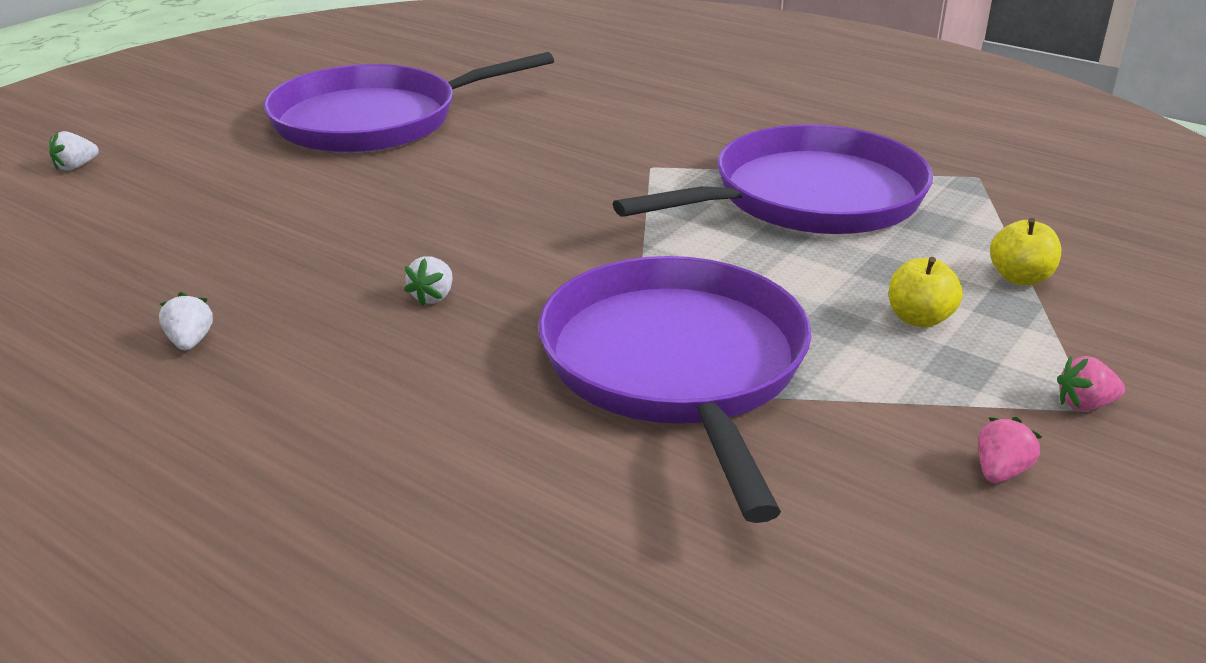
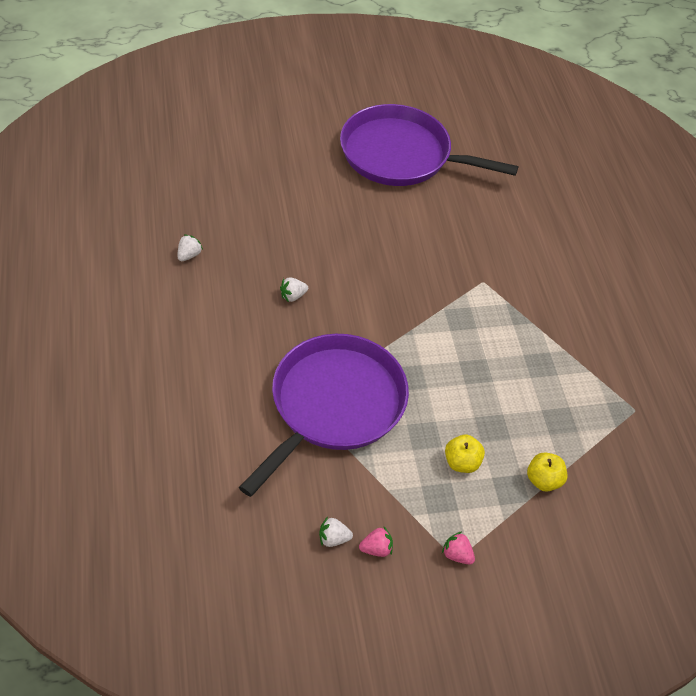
camera: 40 degrees right, 20 degrees up
(76, 167) = (248, 107): white strawberry -> white strawberry (333, 538)
(808, 198) = (526, 358): purple pan -> none

